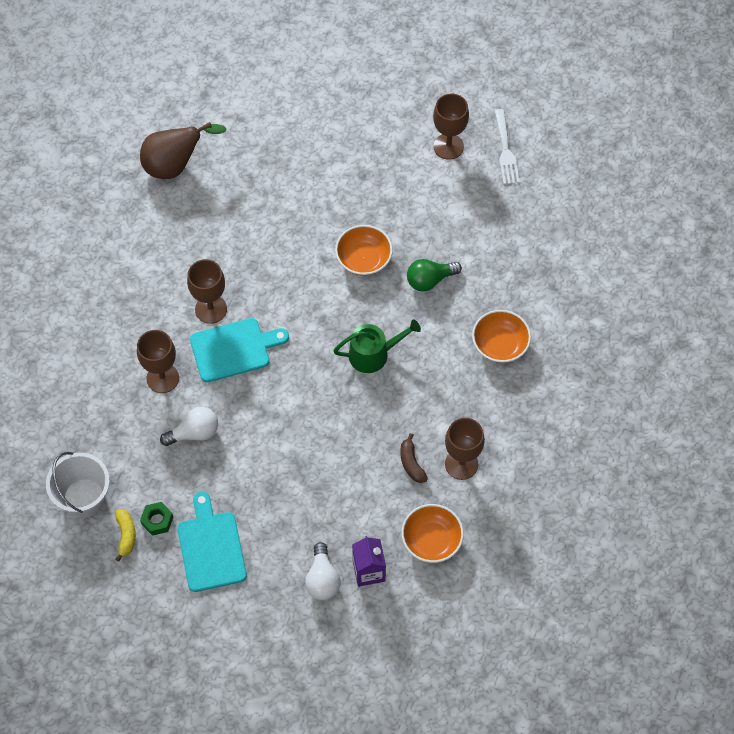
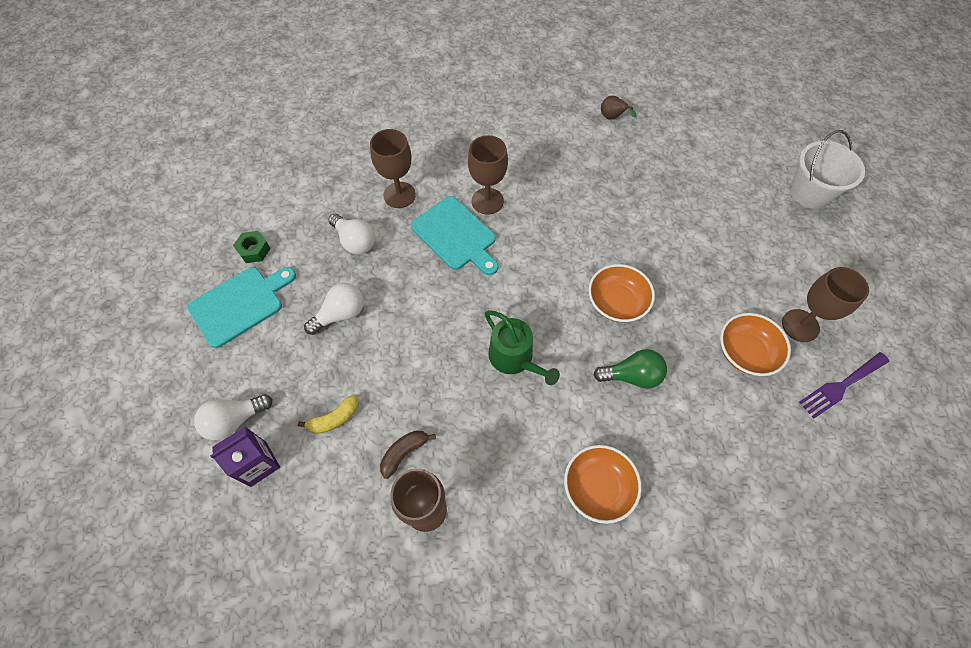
camera: 65 degrees right, 0 degrees up
(84, 498) = (258, 188): white bucket -> white bucket (810, 192)
(126, 535) = (232, 233): yellow banana -> yellow banana (335, 418)
(175, 166) = (612, 118): brown pear -> brown pear, size x0.47
(264, 469) = (341, 314): none -> white light bulb
(429, 280) = (632, 376): green light bulb -> green light bulb turned 135 degrees clockwise
(431, 540) = (317, 517): orange bowl -> orange bowl (745, 352)
(506, 151) = (841, 386): white fork -> purple fork

